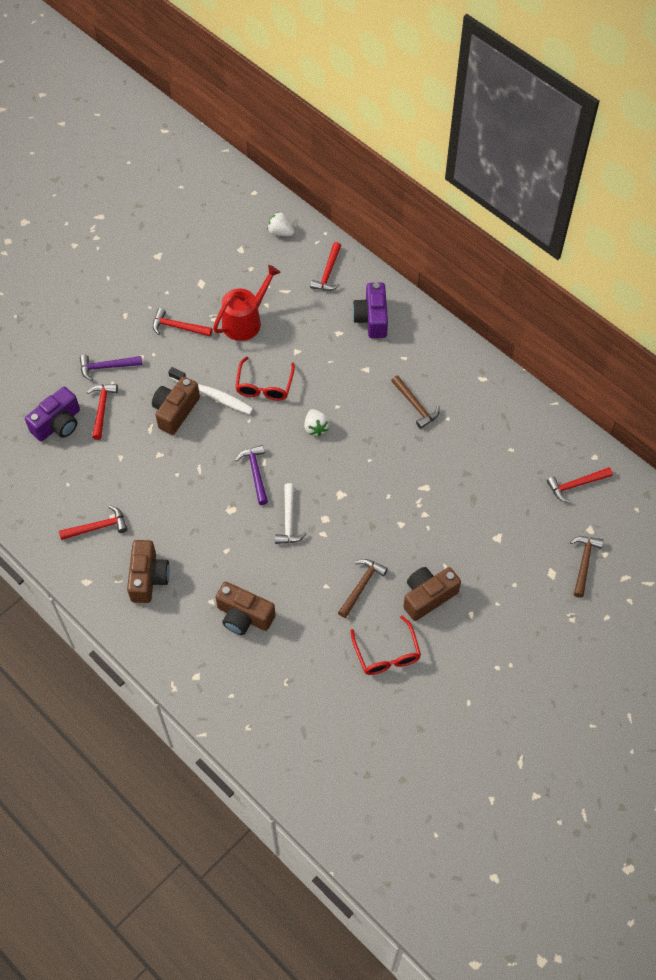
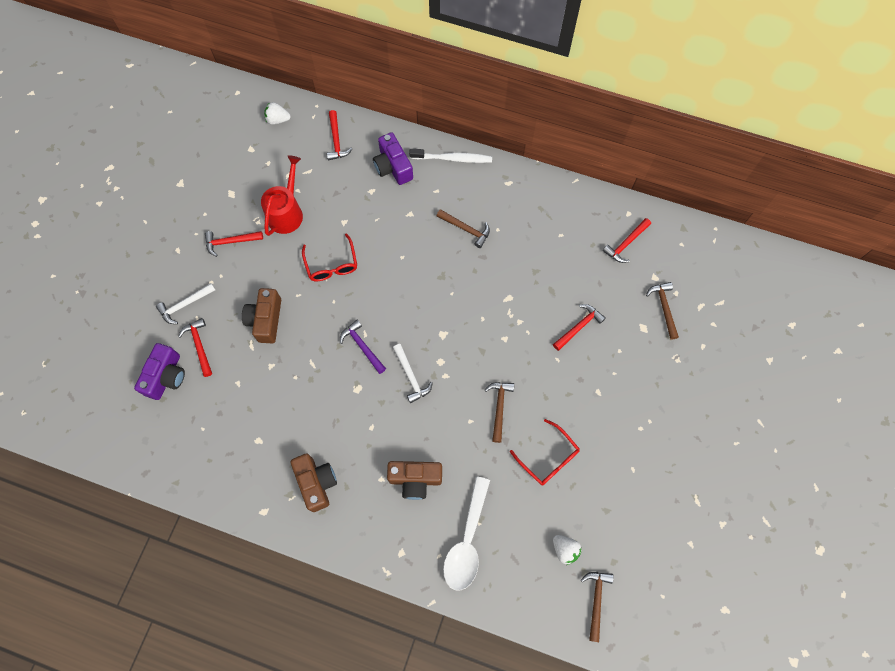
camera: 25 degrees left, 10 degrees up
(97, 527) = (249, 456): red hammer -> red hammer (579, 327)
(107, 367) = (185, 305): purple hammer -> white hammer
(213, 395) = (291, 291): white toothbrush -> white toothbrush (453, 158)
(265, 694) = (467, 541): none -> white spoon
(316, 427) = (393, 284): white strawberry -> white strawberry (565, 549)
(365, 807) = (596, 600): none -> brown hammer
(428, 596) = (557, 392): brown camera -> none

